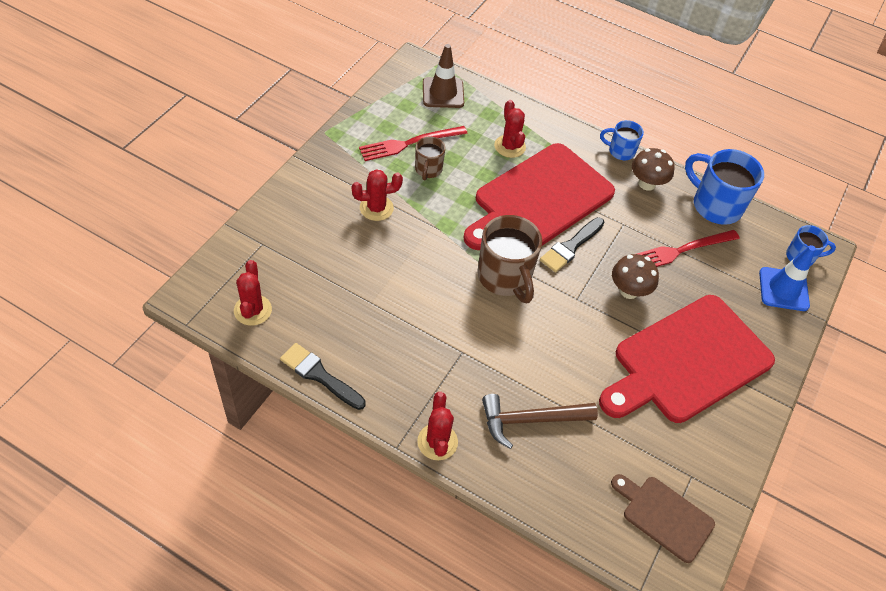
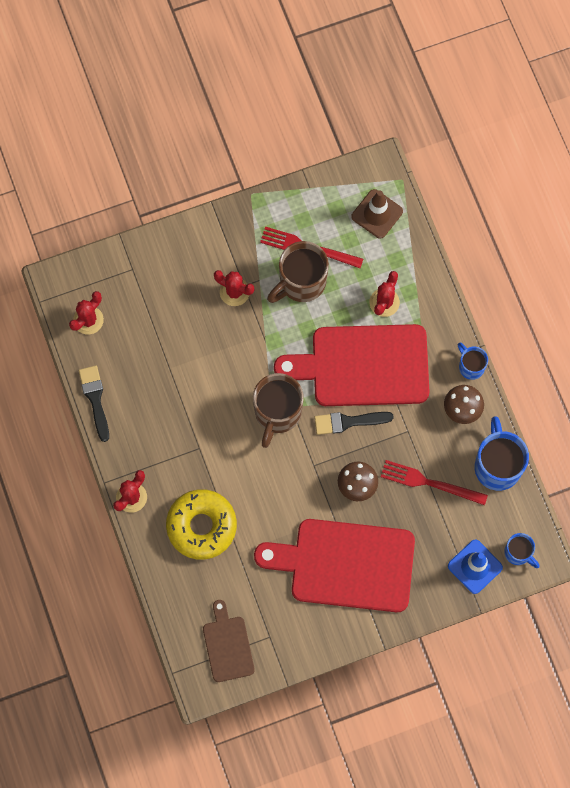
camera: 45 degrees right, 20 degrees up
(428, 170) = (301, 282): brown mug -> brown mug, size x1.80
(530, 420) = (201, 526): brown hammer -> yellow donut

